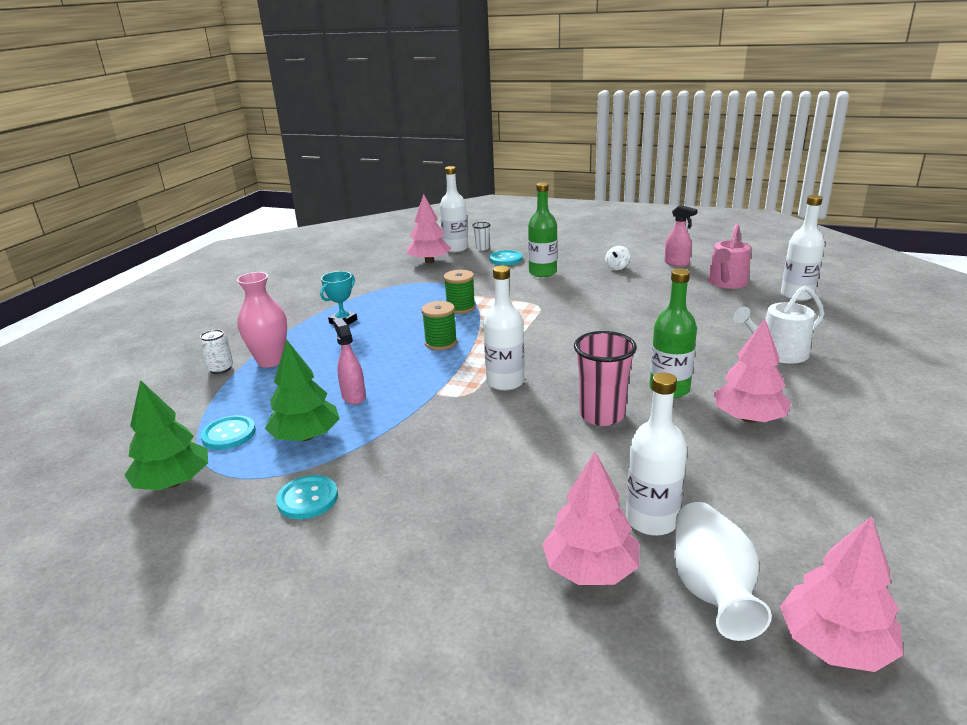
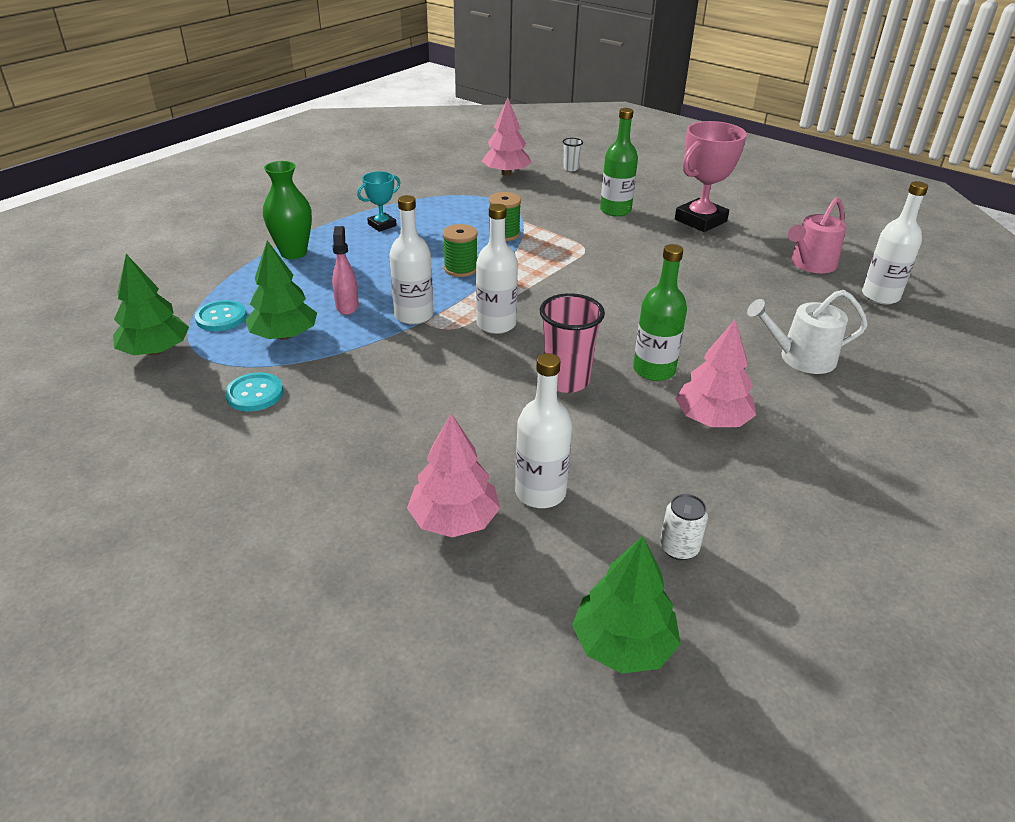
camera: 15 degrees right, 10 degrees up
(220, 369) = (246, 251): white can -> white can (679, 548)
(270, 361) = (293, 253): pink vase -> green vase
(455, 248) = (543, 163): white bottle -> white bottle (413, 315)
(505, 259) = (587, 186): turquoise button -> none
(617, 267) = (700, 220): white spinning top -> pink trophy
(677, 263) = (772, 229): pink spray bottle -> none
(711, 589) = (548, 567): white vase -> none
(834, 644) = (623, 644): pink tree -> green tree

